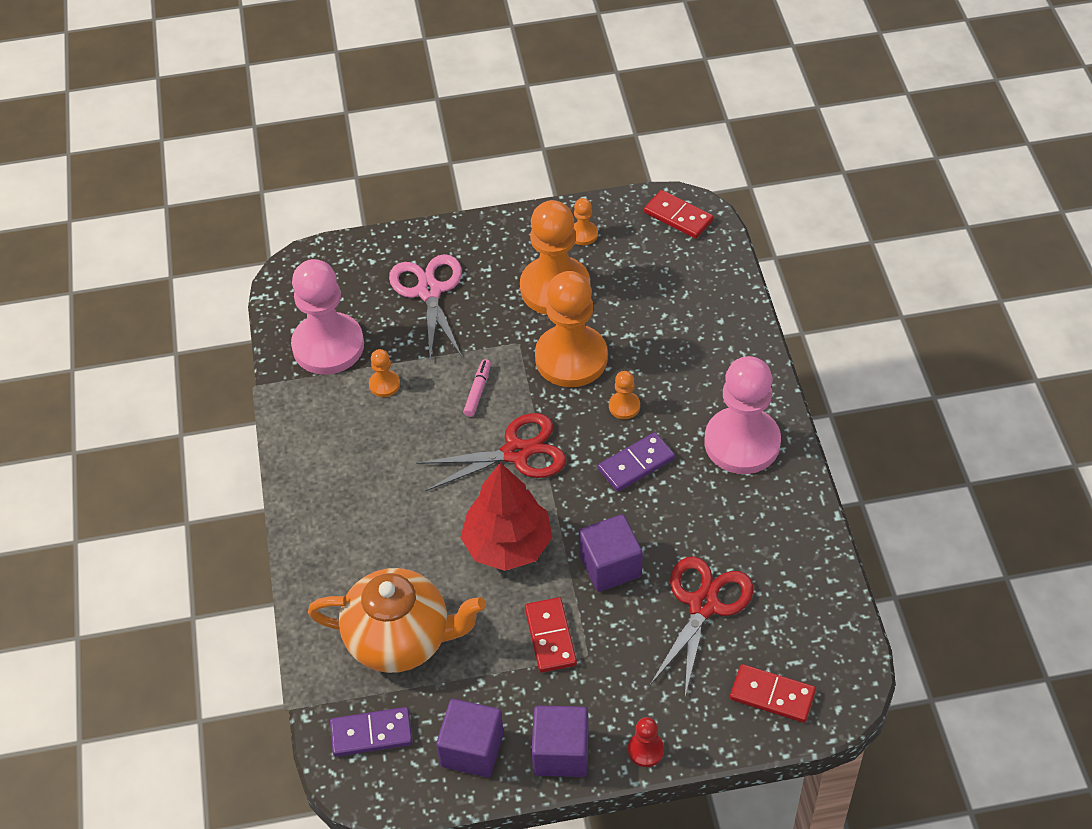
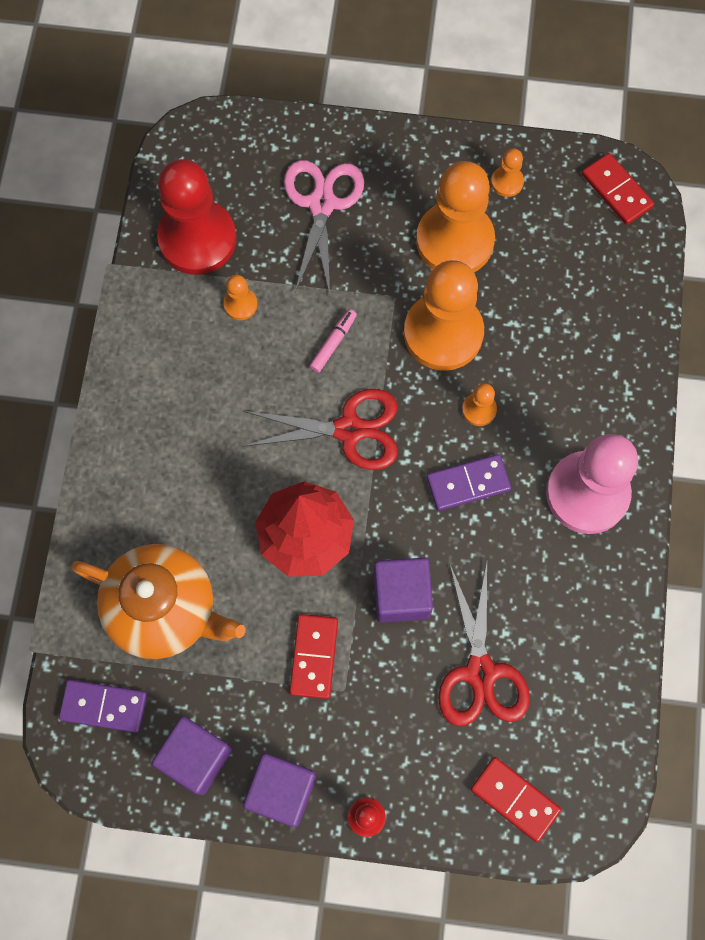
camera: 15 degrees right, 20 degrees up
(328, 346) = (197, 239): pink pawn -> red pawn
(703, 605) = (480, 672): red scissors -> red scissors turned 135 degrees clockwise

